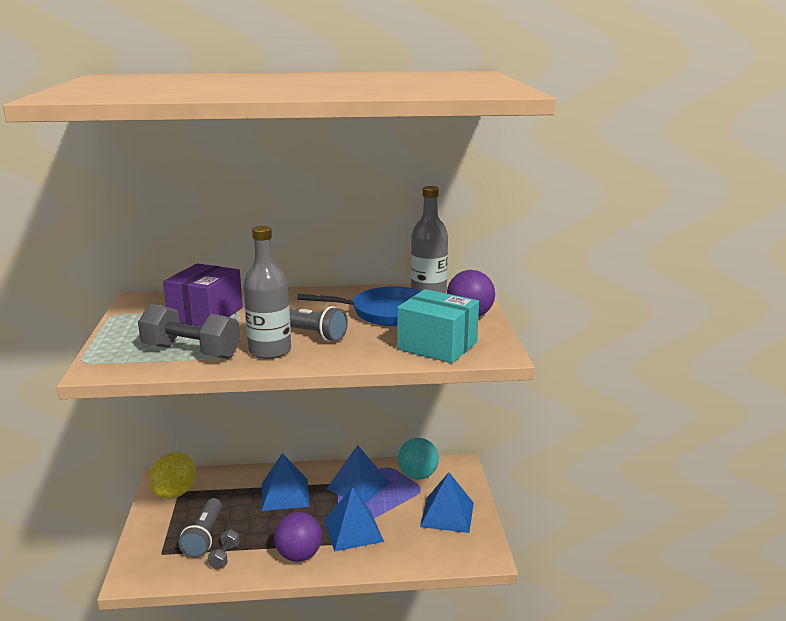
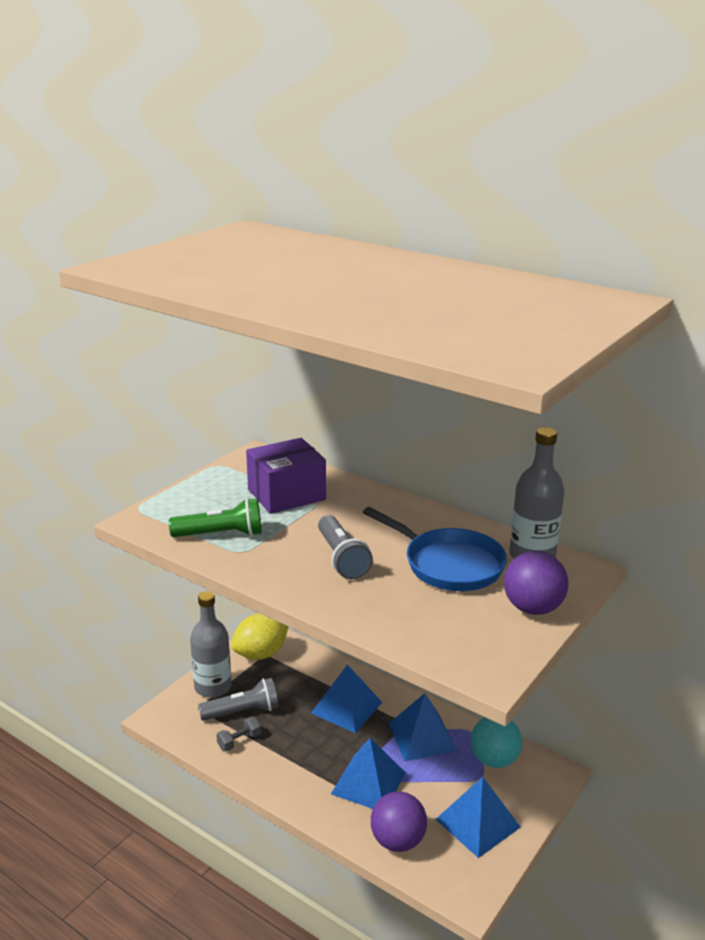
camera: 40 degrees right, 5 degrees up
(191, 352) = (221, 534): grey dumbbell -> green flashlight
(204, 536) = (242, 711): grey flashlight -> grey flashlight turned 150 degrees counterclockwise
(270, 351) = (282, 563): grey bottle -> grey bottle (213, 687)
(299, 555) = (297, 778): purple ball -> purple ball (397, 841)
(437, 346) = (441, 631): turquoise box -> none

